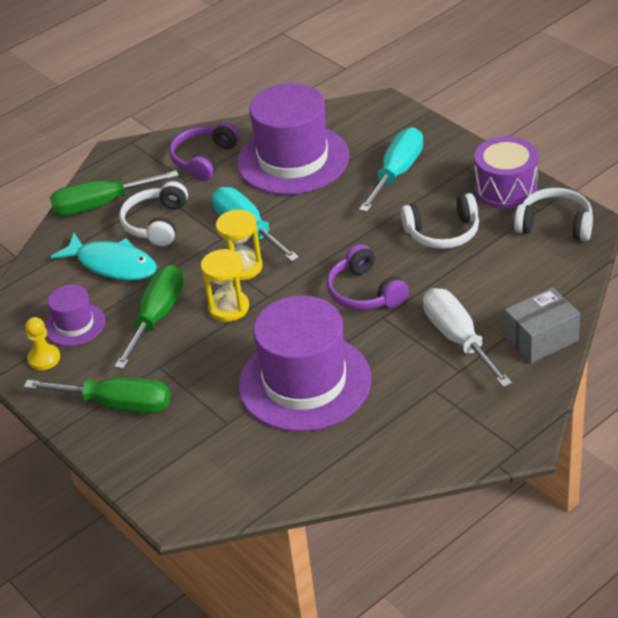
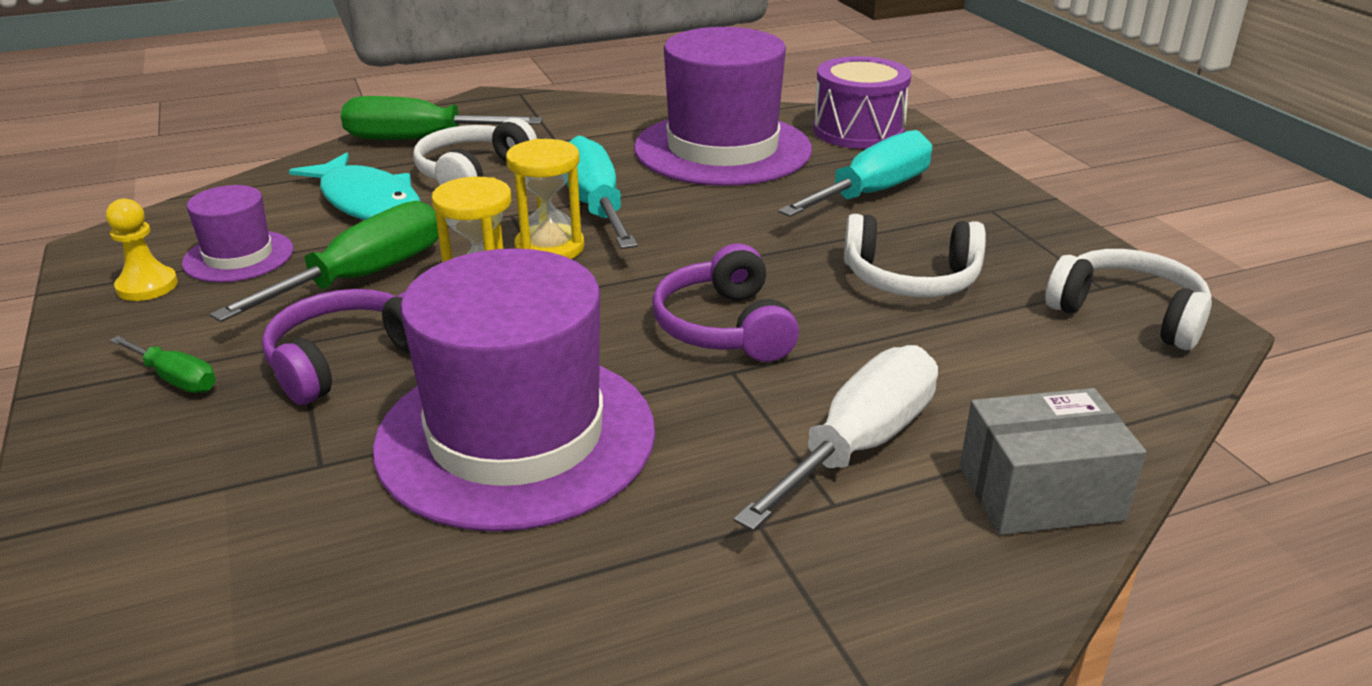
camera: 15 degrees right, 10 degrees down
(117, 404) = (176, 379): green screwdriver -> green screwdriver, size x0.51
(204, 159) = (599, 125): purple headphones -> purple headphones (347, 360)
(458, 339) = (859, 445): white screwdriver -> white screwdriver turned 45 degrees clockwise
(505, 189) = (1050, 247): purple drum -> purple drum (858, 131)

